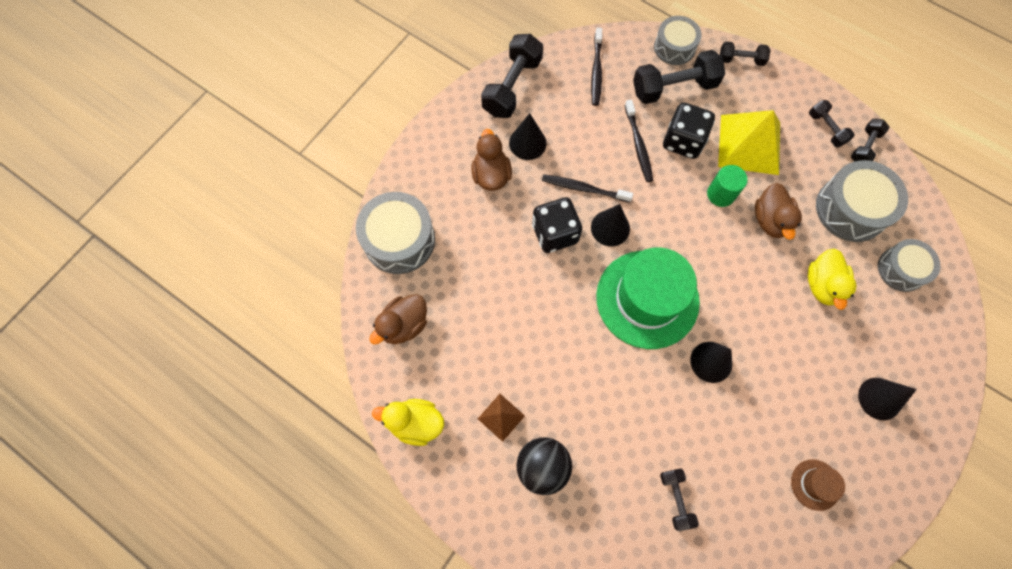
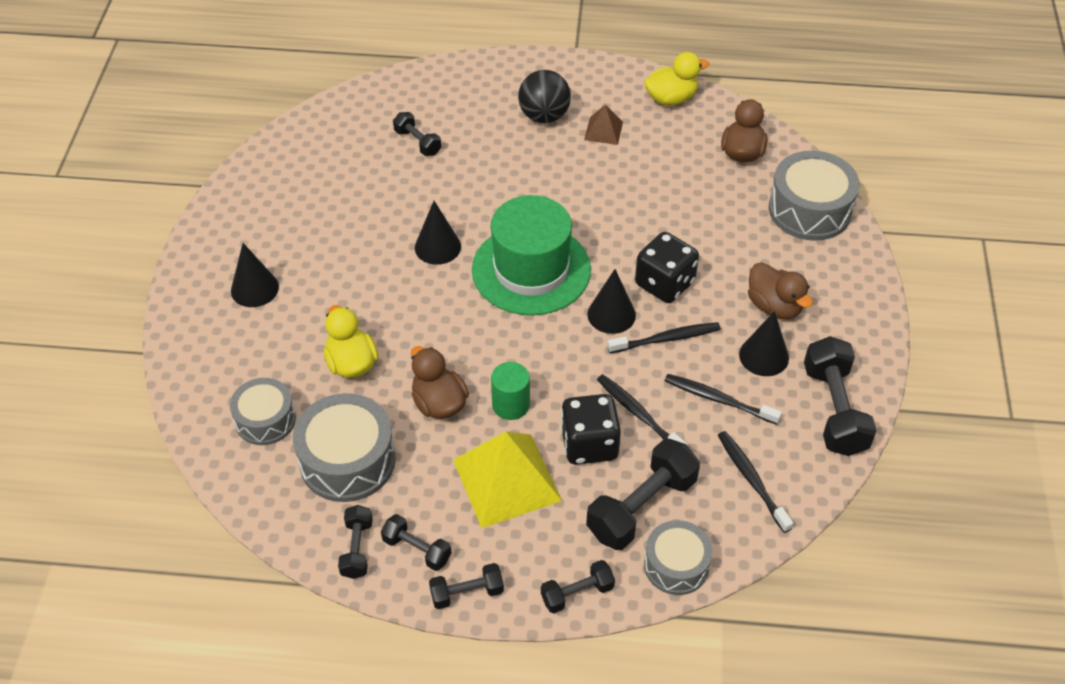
camera: 150 degrees right, 20 degrees down
(580, 129) = (718, 399): none -> black toothbrush
(806, 90) = (467, 593): none -> black dumbbell
(815, 484) = (296, 200): brown hat -> none

